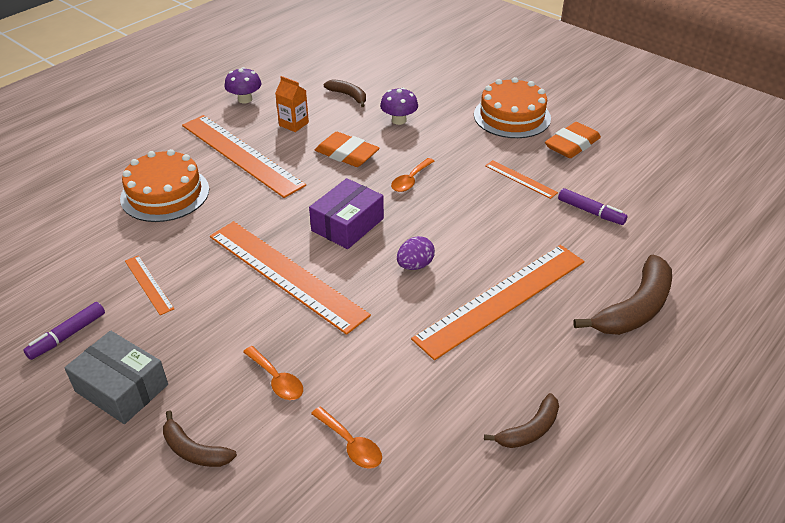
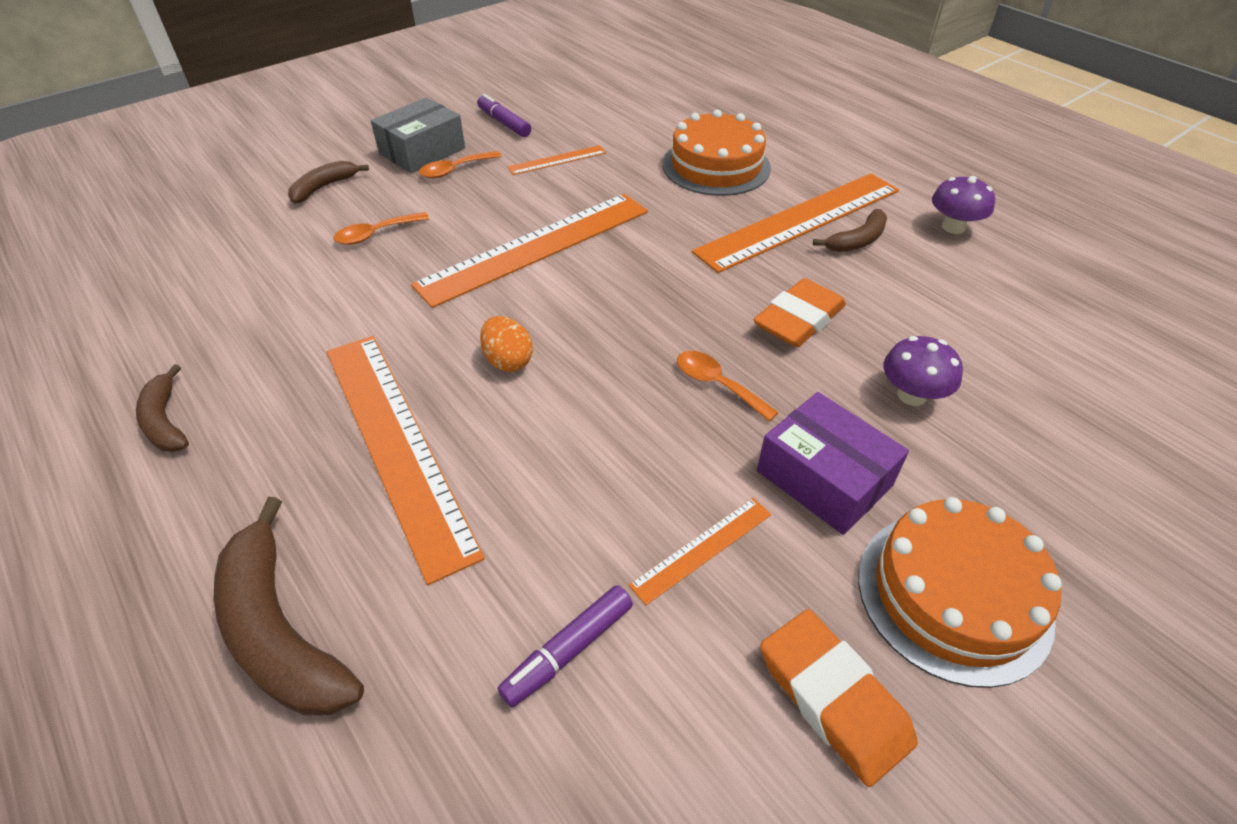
camera: 100 degrees right, 5 degrees up
(294, 124) = (885, 270): orange carton -> none
(347, 224) = (618, 305): purple box -> purple box (824, 478)
(348, 96) = (989, 338): brown banana -> brown banana (857, 240)
(351, 444) = (259, 276): orange spoon -> orange spoon (455, 170)
(415, 265) = (508, 361): purple egg -> orange egg

